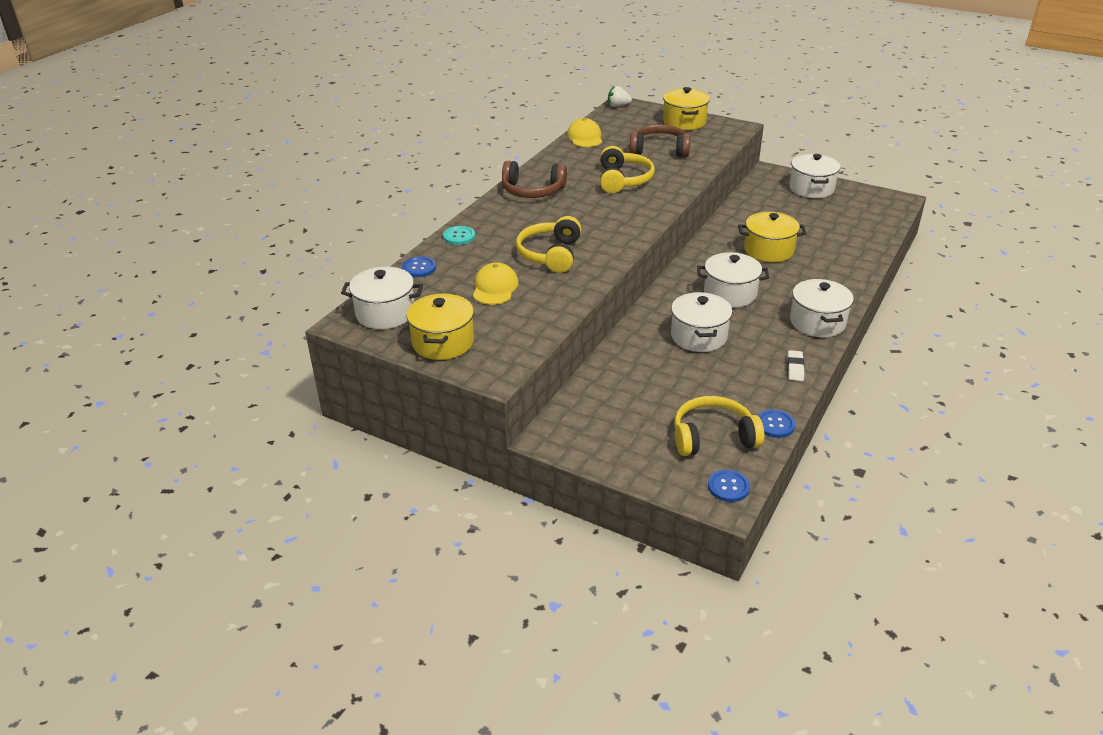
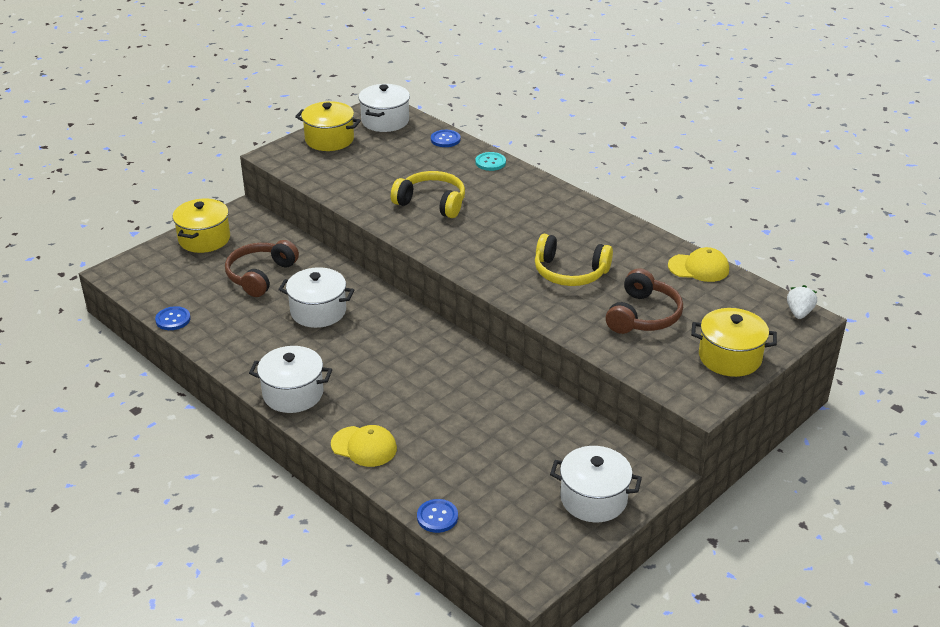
camera: 105 degrees right, 0 degrees up
(495, 288) = (392, 169): yellow cap -> yellow cap (364, 446)
(532, 191) = (567, 212): brown headphones -> brown headphones (260, 275)
(713, 437) = (184, 284): yellow headphones -> none
(728, 487) = (128, 277): blue button -> blue button (437, 517)
(730, 294) = (377, 350): white pot -> none
(768, 250) = (449, 405): yellow pot -> yellow pot (204, 239)
(795, 368) = (234, 354): white eraser -> none

